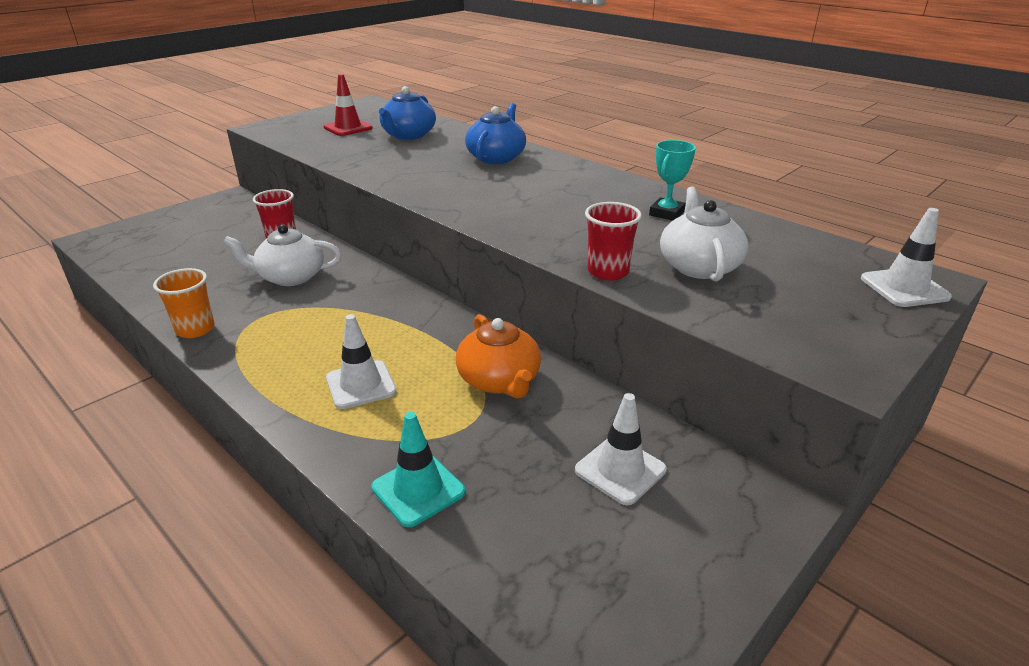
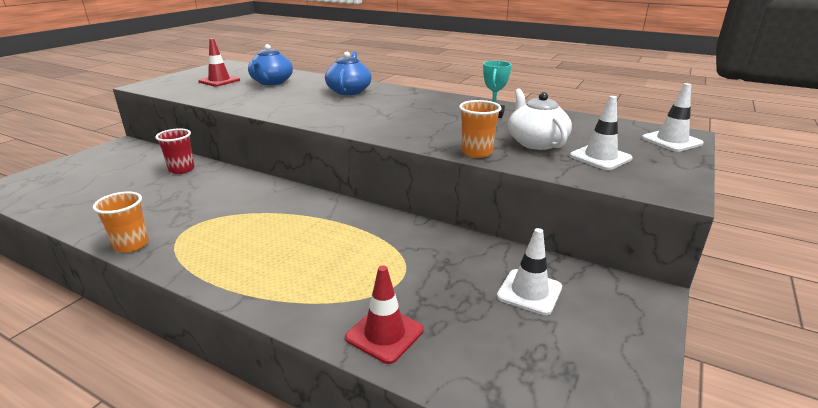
camera: 15 degrees left, 5 degrees down
(290, 277) = (201, 195): white teapot -> none
(361, 385) = (299, 265): white traffic cone -> white traffic cone (600, 157)
(418, 490) = (384, 334): turquoise traffic cone -> red traffic cone
(499, 380) = (409, 245): orange teapot -> none
(608, 272) = (476, 152): red cup -> orange cup

